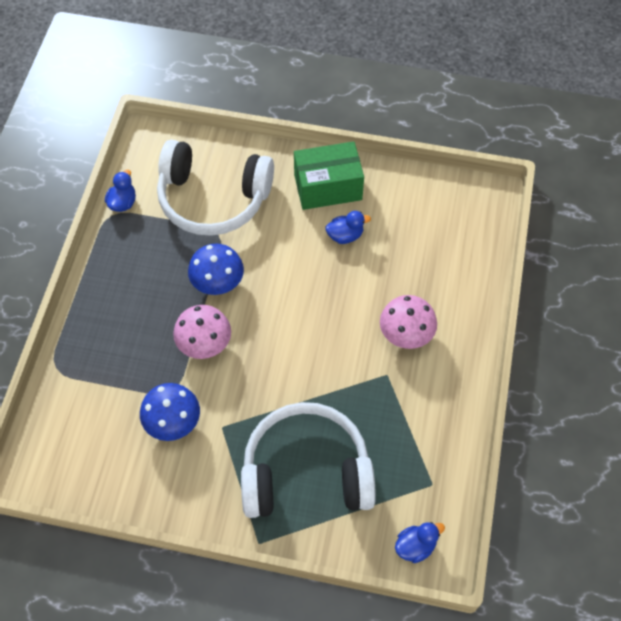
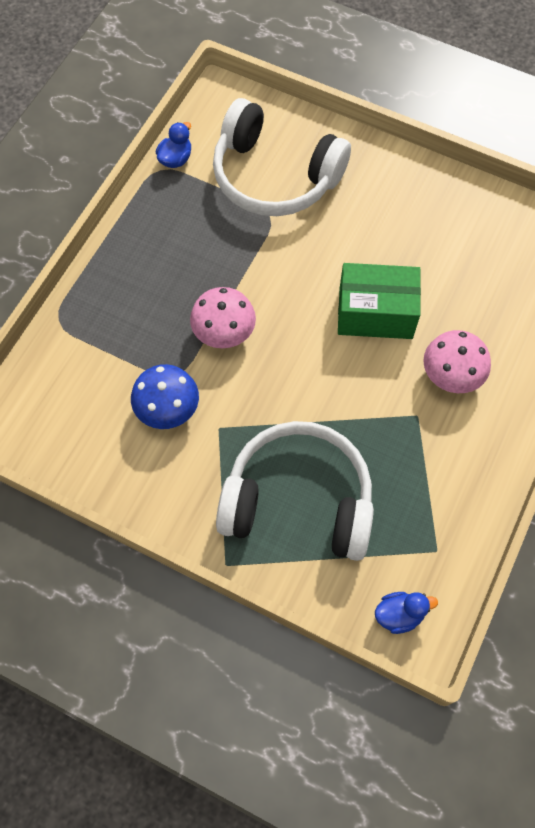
camera: 15 degrees right, 5 degrees up
(217, 281) = (256, 267): blue mushroom -> none
(328, 187) = (405, 191): green box -> green box (375, 313)
(345, 235) = (411, 249): blue duck -> none

